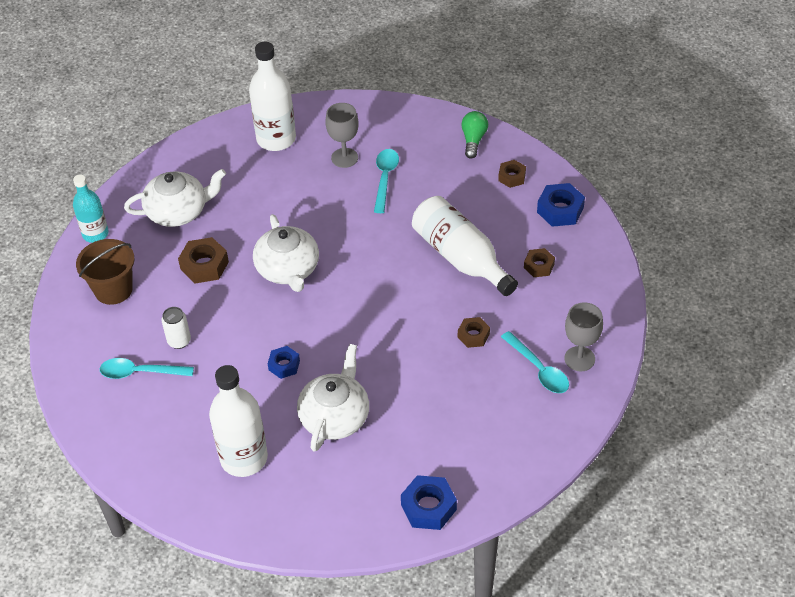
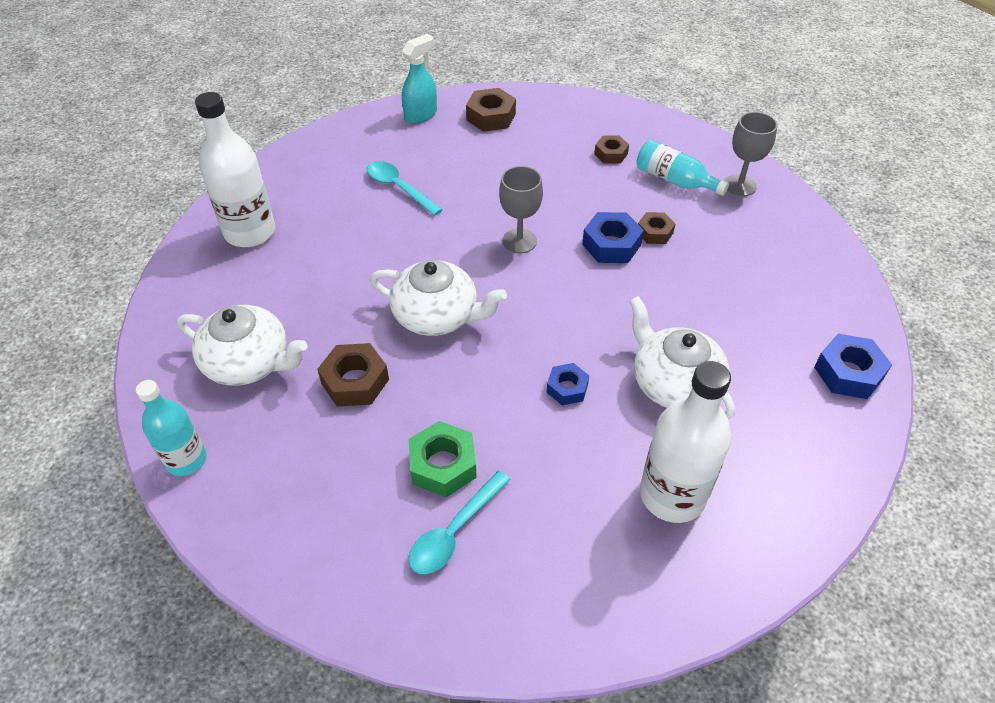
camera: 55 degrees left, 0 degrees up
(113, 290) = (295, 489): brown bucket -> none
(178, 211) = (248, 362): white teapot -> white teapot turned 90 degrees clockwise
(179, 341) = (443, 465): white can -> green nut
(344, 158) = (338, 199): grey goblet -> grey goblet (519, 241)
(461, 257) = (551, 192): white bottle -> none
(473, 140) = (421, 115): green light bulb -> turquoise spray bottle
(512, 177) = (491, 117): brown nut -> brown nut, size x1.57
(539, 369) = (731, 214): turquoise spoon -> none
(545, 318) = (674, 180): none -> turquoise bottle
(560, 210) = (560, 111): blue nut -> blue nut (611, 245)

